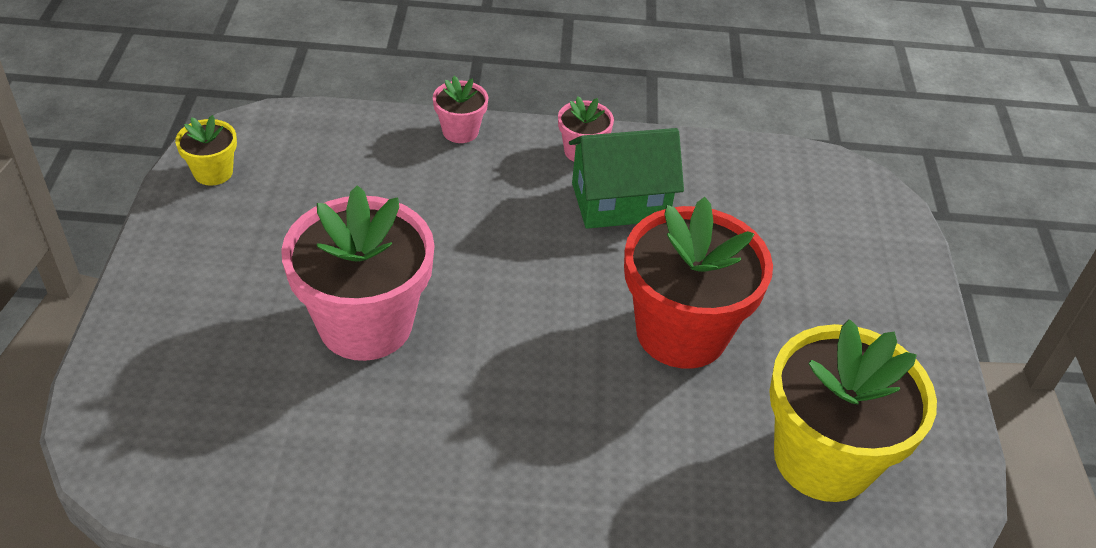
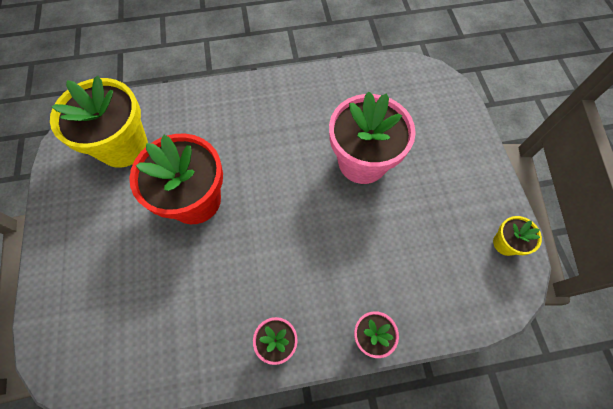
camera: 170 degrees right, 20 degrees up
(620, 202) = (242, 295): green house -> none

